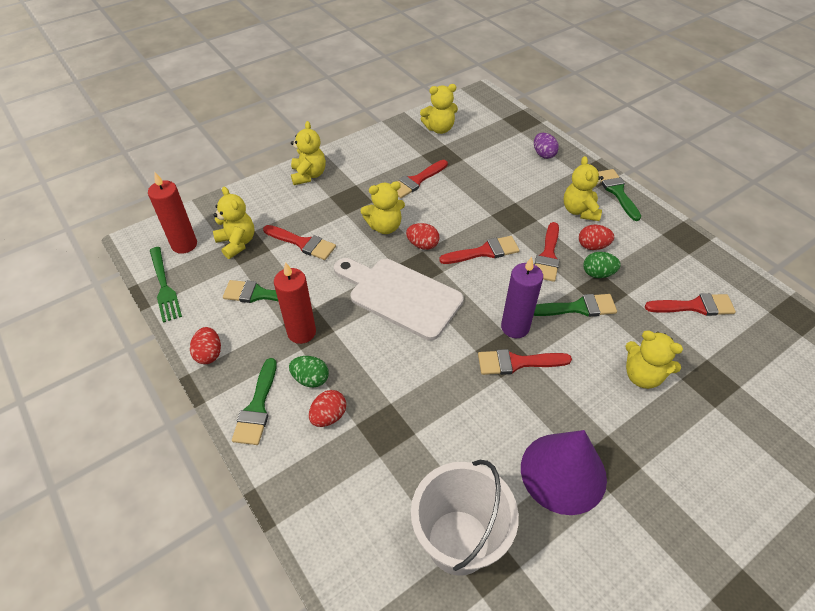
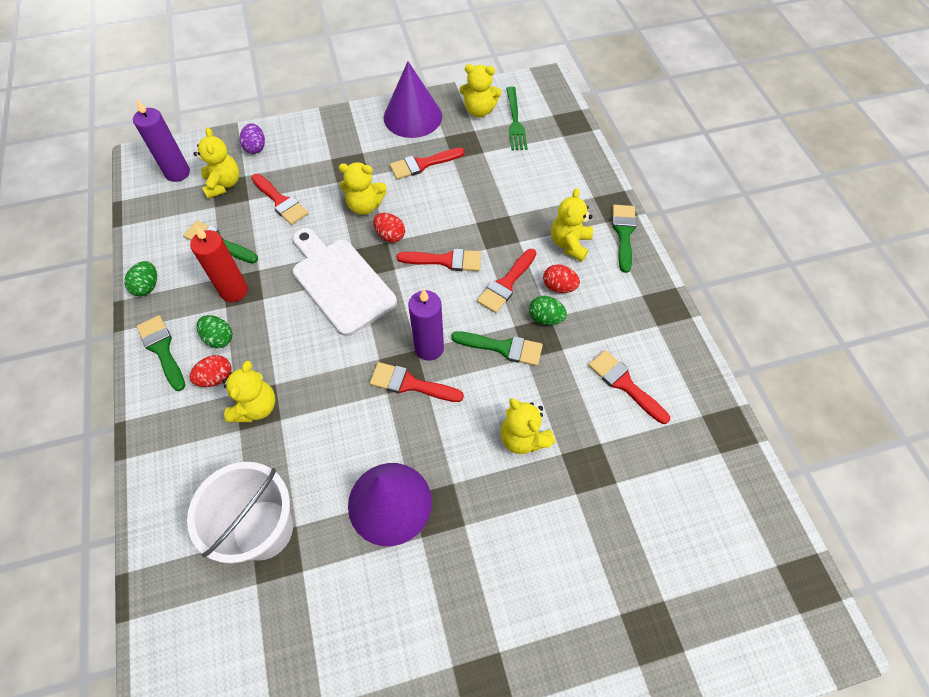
camera: 20 degrees right, 10 degrees up
(164, 286) = (141, 209): green fork -> green fork (515, 121)
(184, 245) = (177, 173): red candle -> purple candle
(209, 354) = (147, 286): red egg -> green egg
(257, 407) = (162, 349): green brush -> green brush turned 120 degrees clockwise
(308, 175) = (323, 130): yellow teddy bear -> yellow teddy bear (256, 407)
(384, 146) = (412, 116): none -> purple cone
(543, 154) = (571, 168): purple egg -> purple egg (255, 148)
(694, 306) = (624, 384): red brush -> red brush turned 150 degrees counterclockwise

